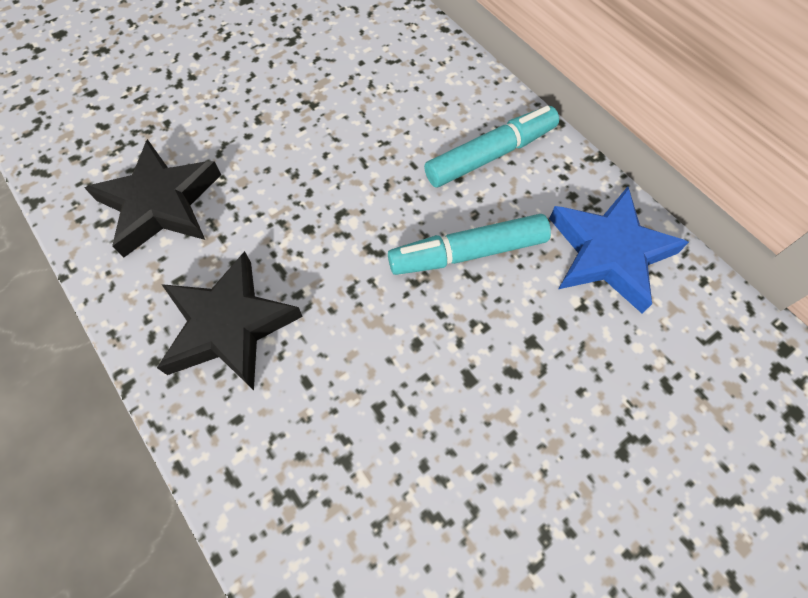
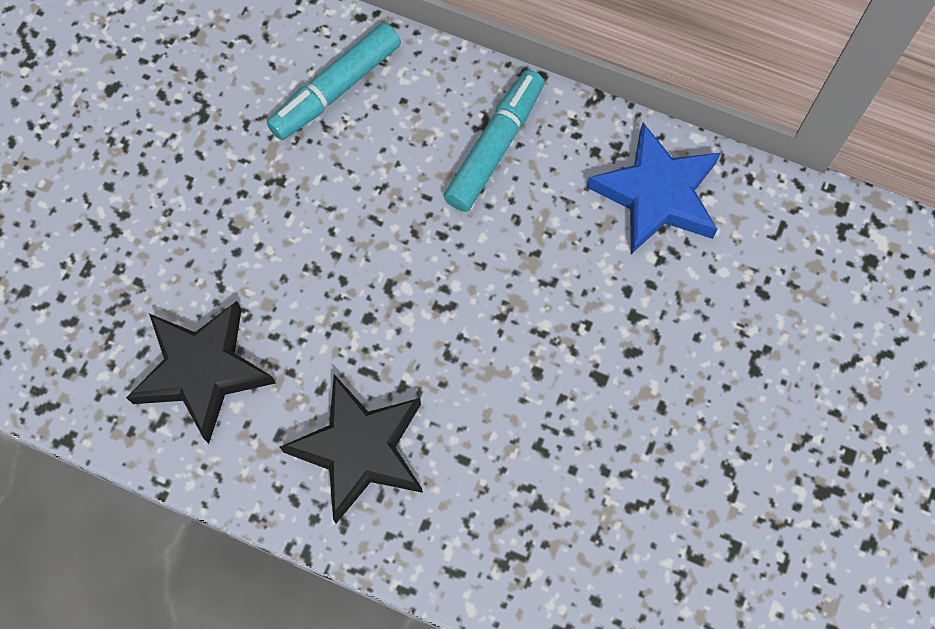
camera: 30 degrees left, 5 degrees up
(468, 253) = (532, 261): turquoise marker -> turquoise marker (336, 89)

